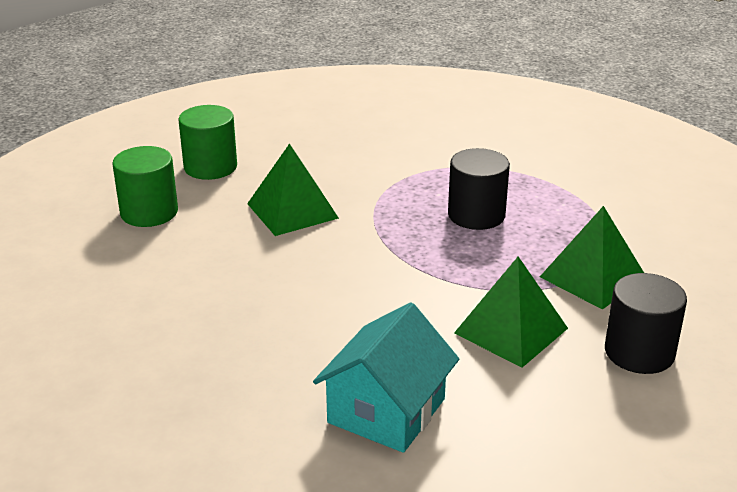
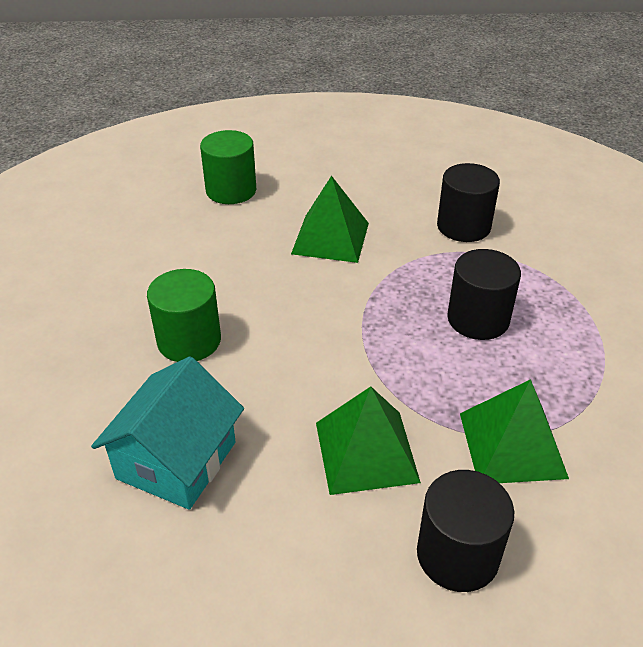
camera: 40 degrees right, 10 degrees up
(210, 167) = (318, 171): green cylinder -> green cylinder (189, 340)
(386, 159) = (463, 226): none -> black cylinder
(386, 411) = (176, 460): turquoise house -> turquoise house turned 45 degrees counterclockwise

